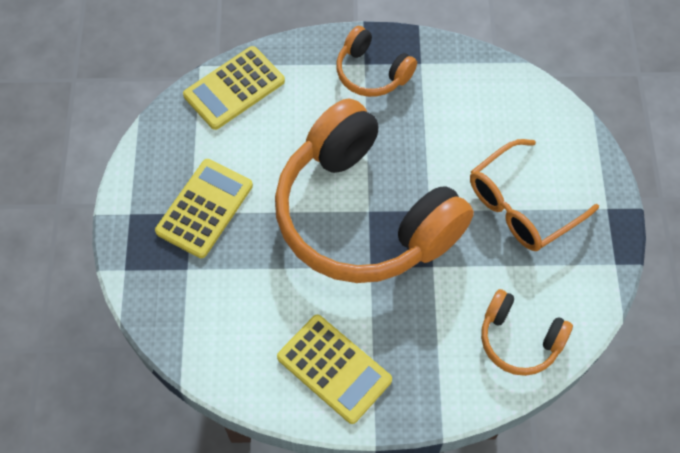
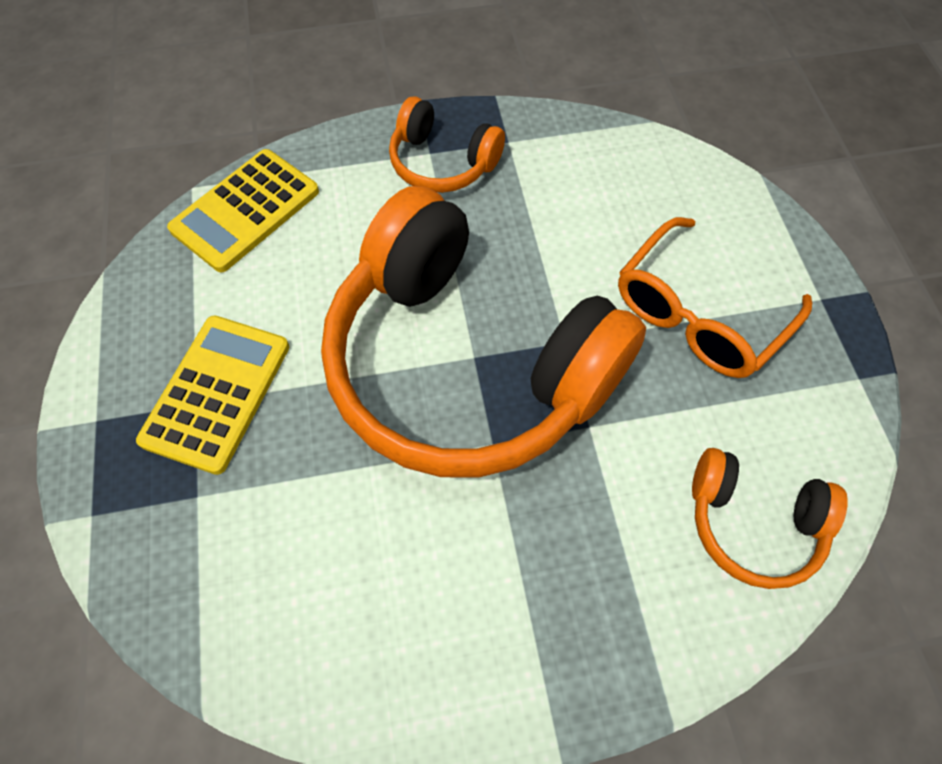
camera: 10 degrees left, 0 degrees up
(334, 369) = (465, 629): yellow calculator -> none

